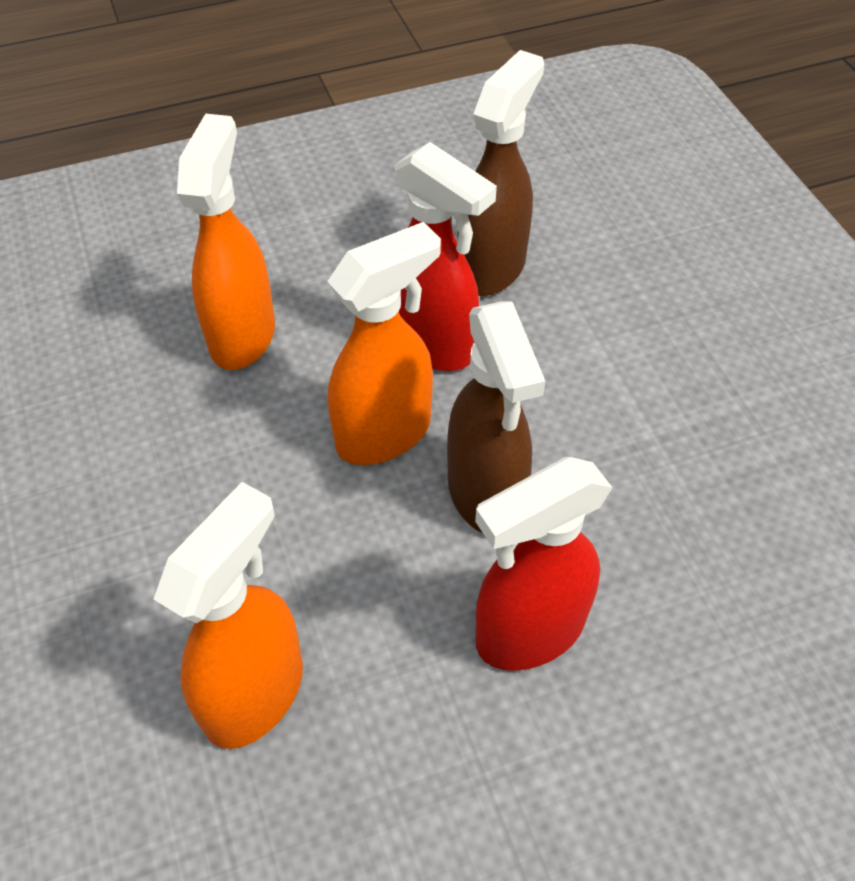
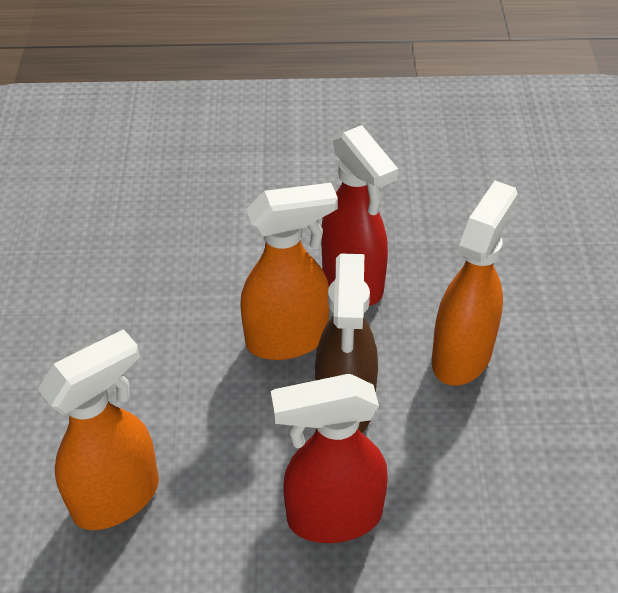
camera: 20 degrees right, 5 degrees down
(243, 335) = (213, 238): orange spray bottle -> orange spray bottle (462, 355)
(492, 268) = (426, 234): brown spray bottle -> none

